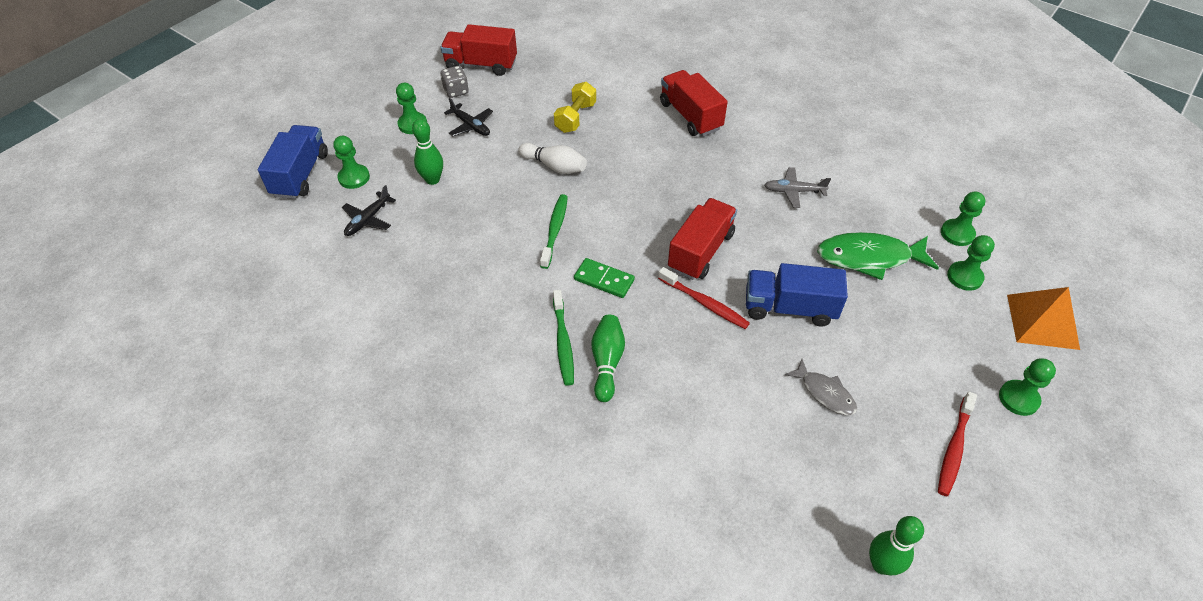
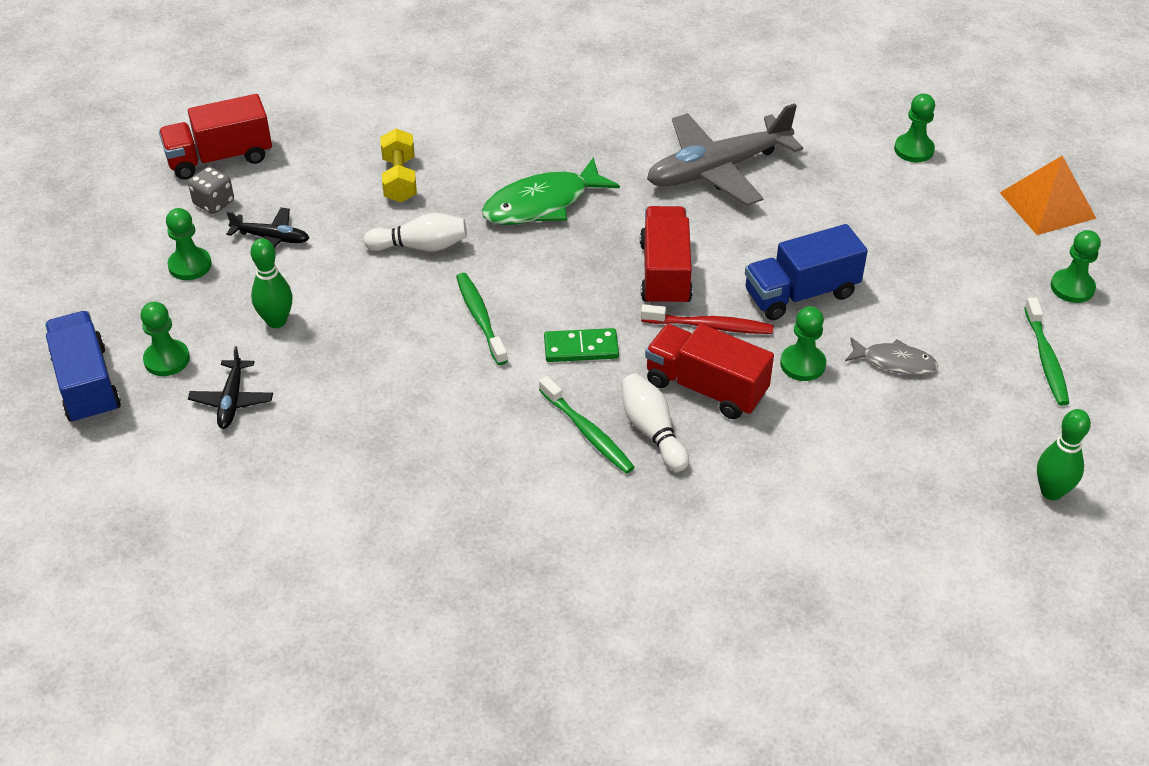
camera: 30 degrees left, 5 degrees down
(607, 362) = (652, 431): green bowling pin -> white bowling pin
(690, 116) = (539, 127): red truck -> red truck (706, 388)
(794, 191) = (718, 169): grey plane -> grey plane, size x2.06
(869, 258) = (844, 209): green fish -> green fish (542, 204)
(954, 448) = (1046, 359): red toothbrush -> green toothbrush
(964, 277) = (949, 191): green pawn -> green pawn (802, 364)

